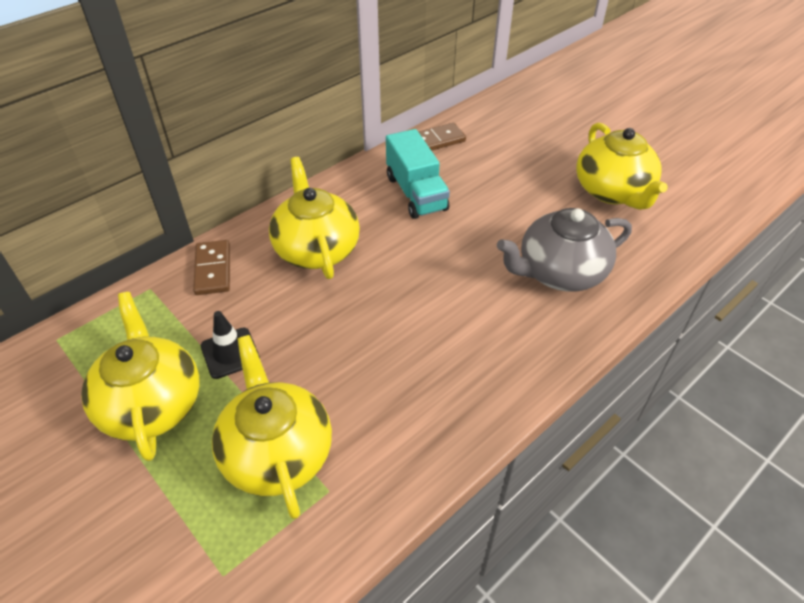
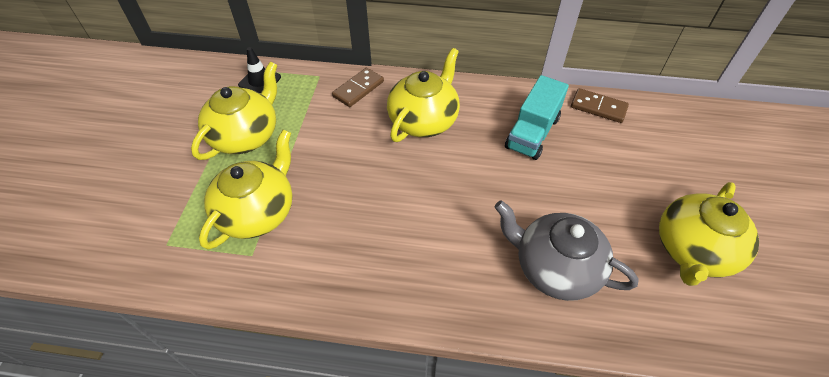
camera: 50 degrees right, 5 degrees up
(230, 353) = (307, 141): black traffic cone -> black traffic cone (260, 81)

